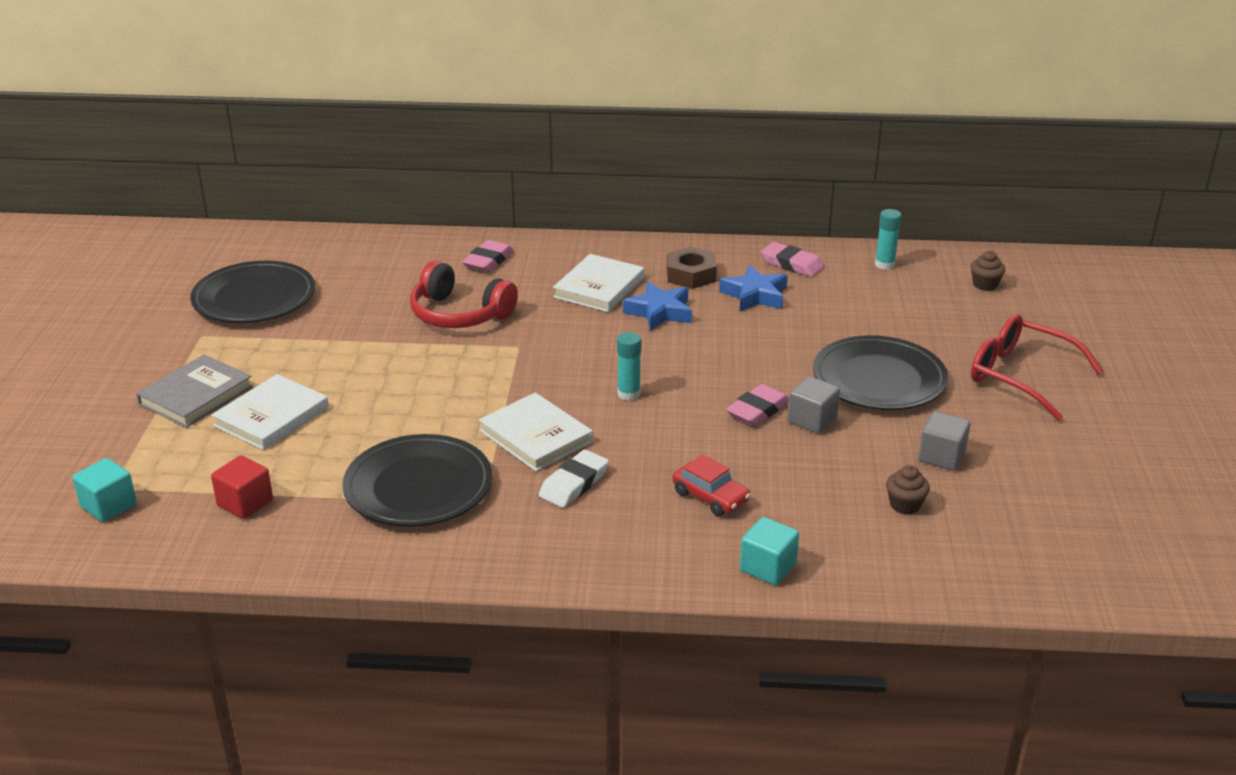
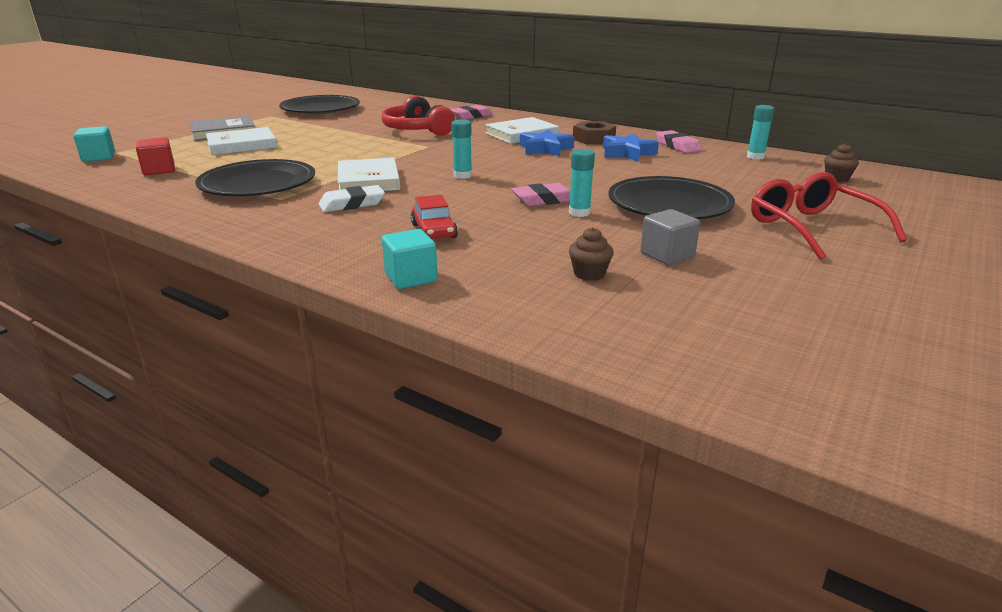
camera: 30 degrees right, 5 degrees down
(812, 420) = (579, 213): grey cube -> turquoise glue stick

